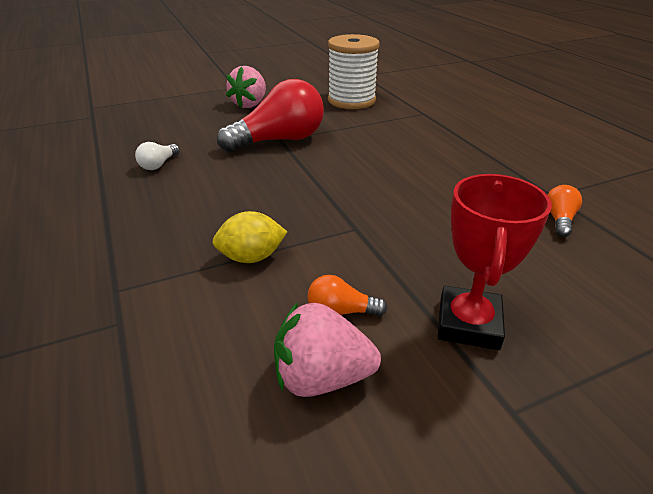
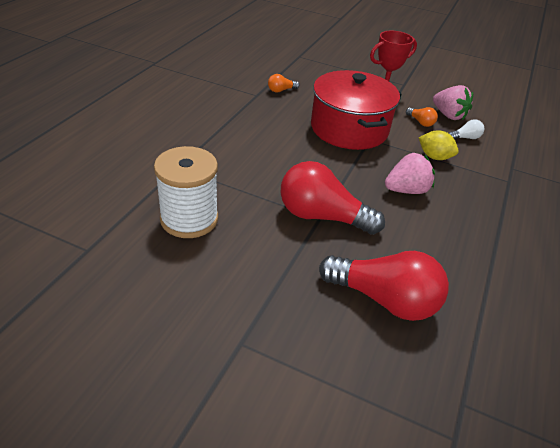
camera: 135 degrees left, 5 degrees up
(159, 165) = (437, 254): white light bulb -> white light bulb (465, 138)
(177, 127) = (384, 299): none -> red light bulb
(250, 104) = (277, 286): pink strawberry -> pink strawberry (406, 190)
(397, 225) = (349, 128): none -> red pot

